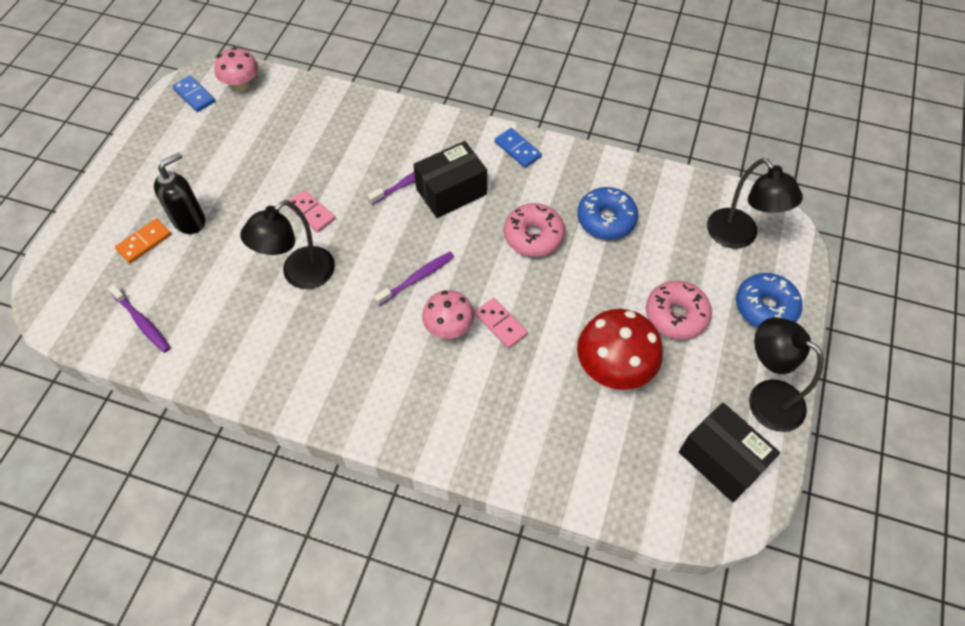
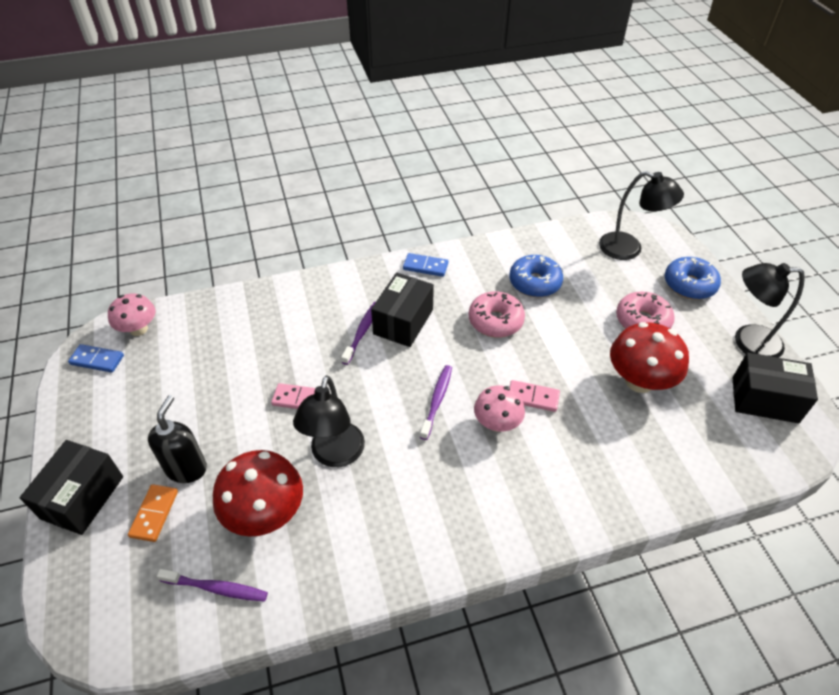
camera: 35 degrees left, 10 degrees down
(109, 201) = (82, 497): none -> black box
(215, 289) = (265, 513): none -> red mushroom

